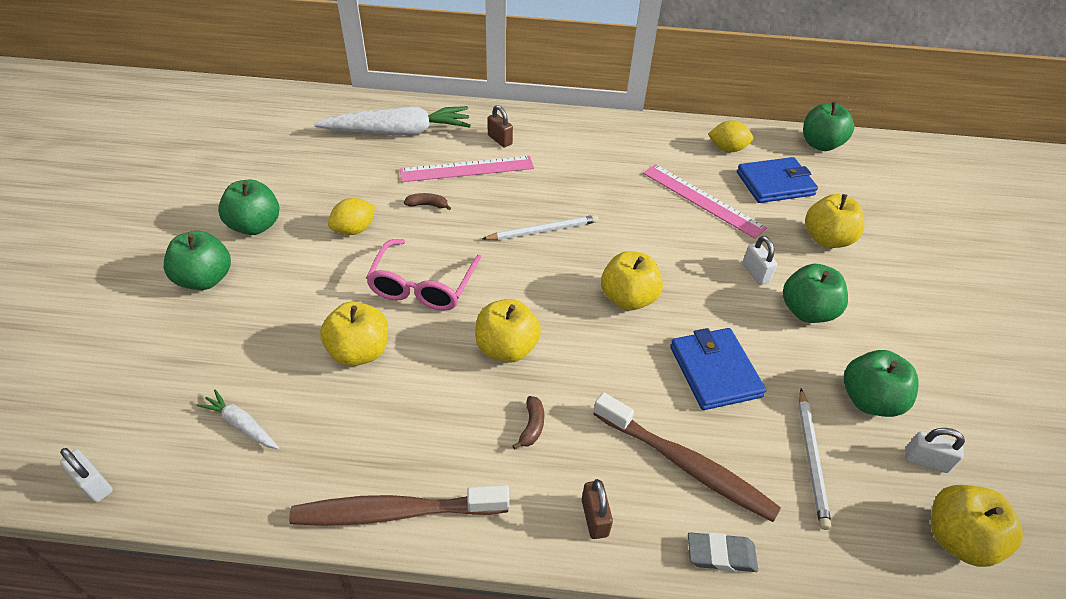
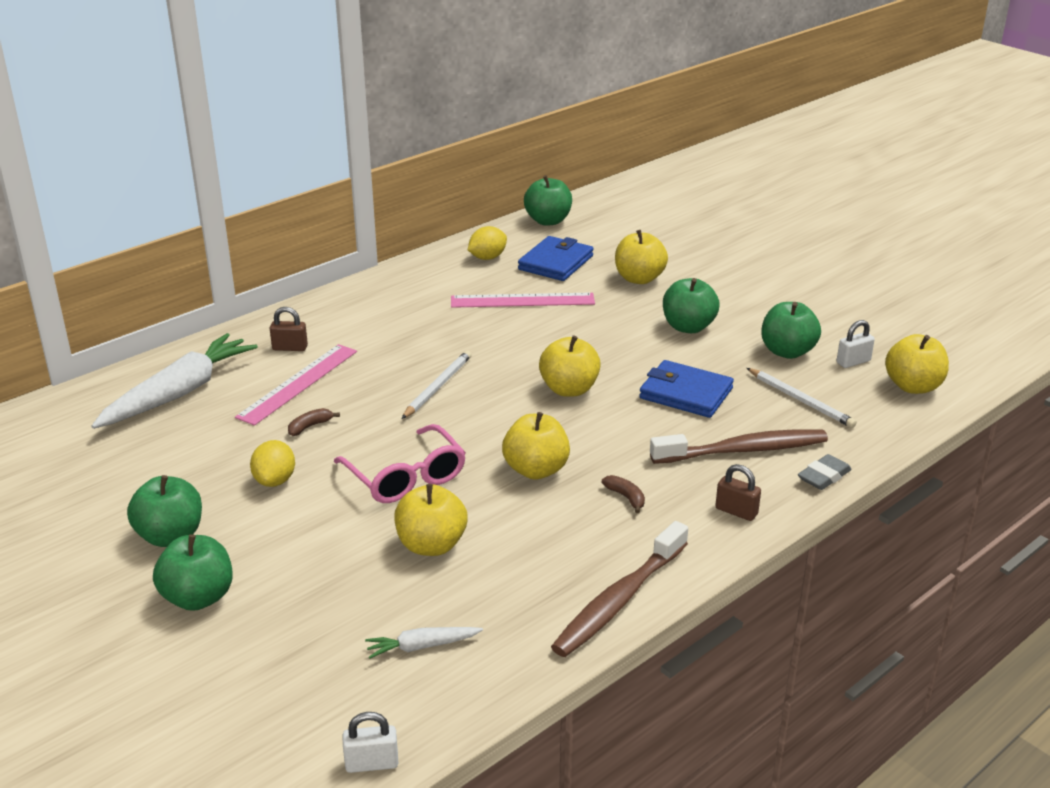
camera: 45 degrees left, 15 degrees down
(755, 273) = (626, 324): white padlock -> none

